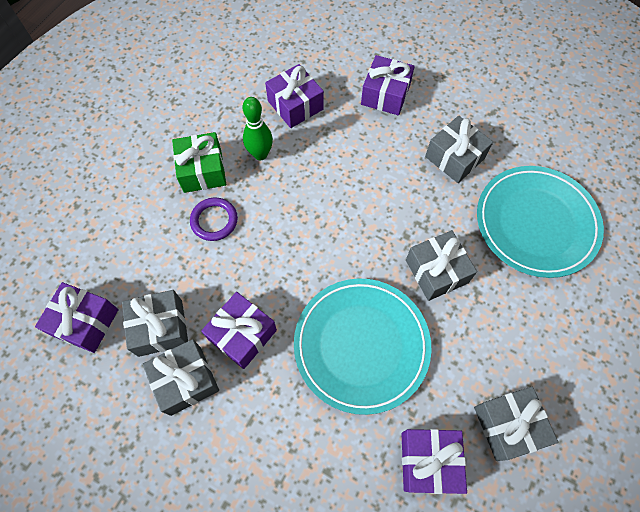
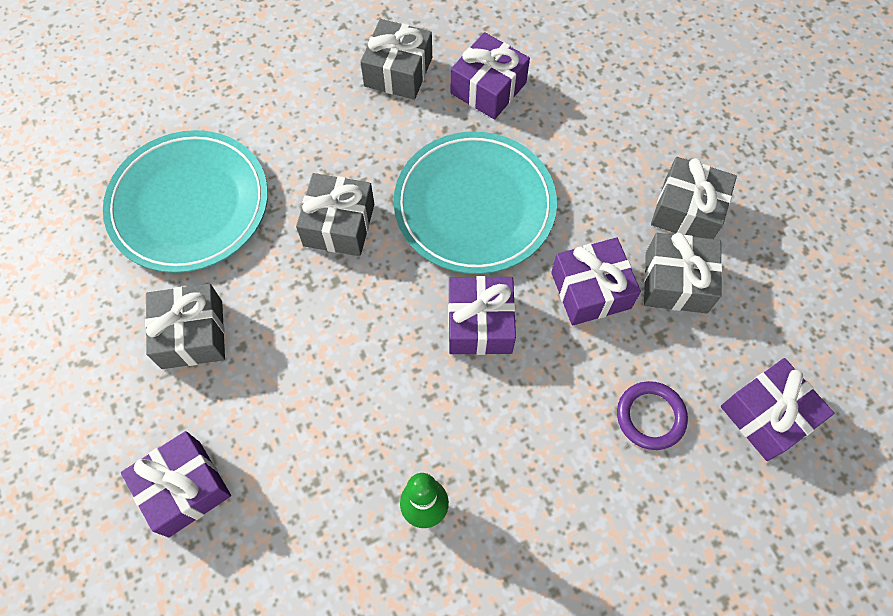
camera: 145 degrees left, 0 degrees up
(160, 328) = (679, 353): grey gift -> grey gift (687, 211)
(202, 170) = (519, 538): green gift -> none
(214, 220) = (546, 448): purple ring -> purple ring (650, 416)
(295, 105) = (319, 562): purple gift -> purple gift (479, 324)

